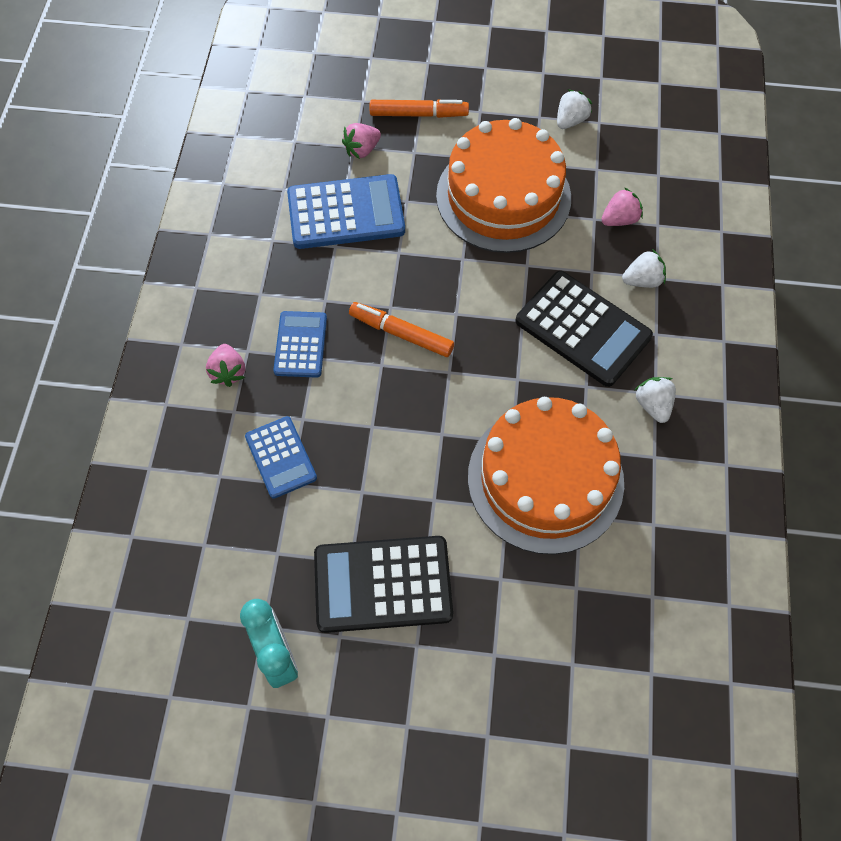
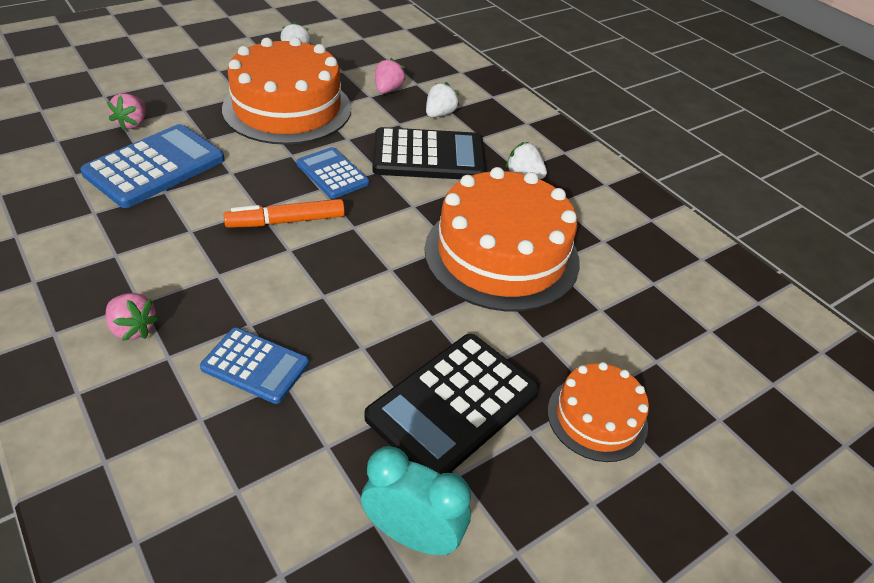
camera: 45 degrees left, 20 degrees down
(300, 344) = (195, 272): blue calculator -> blue calculator (332, 173)
(418, 114) = (165, 87): orange marker -> none
(474, 672) = (597, 418): none -> orange cake

